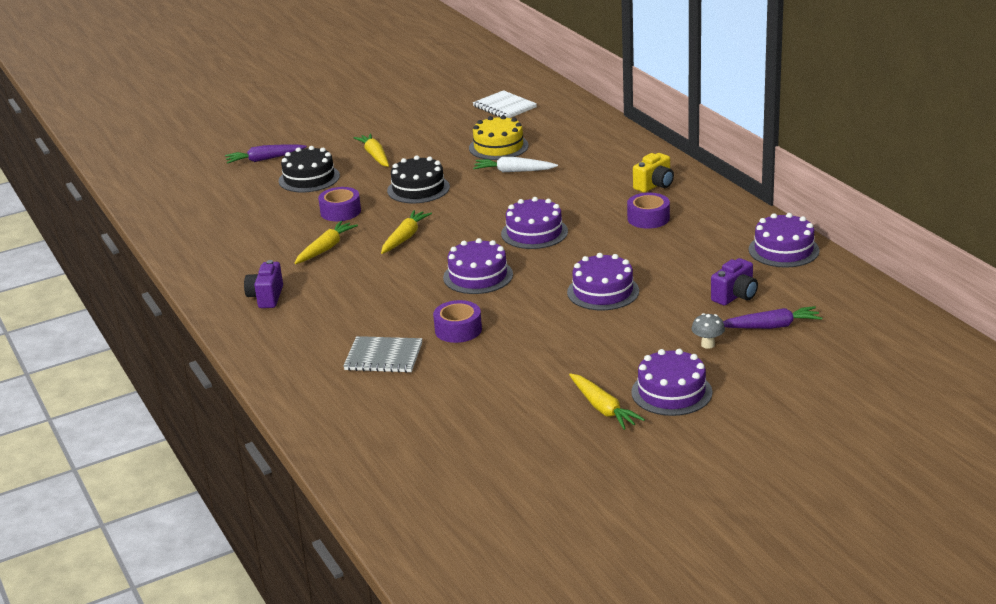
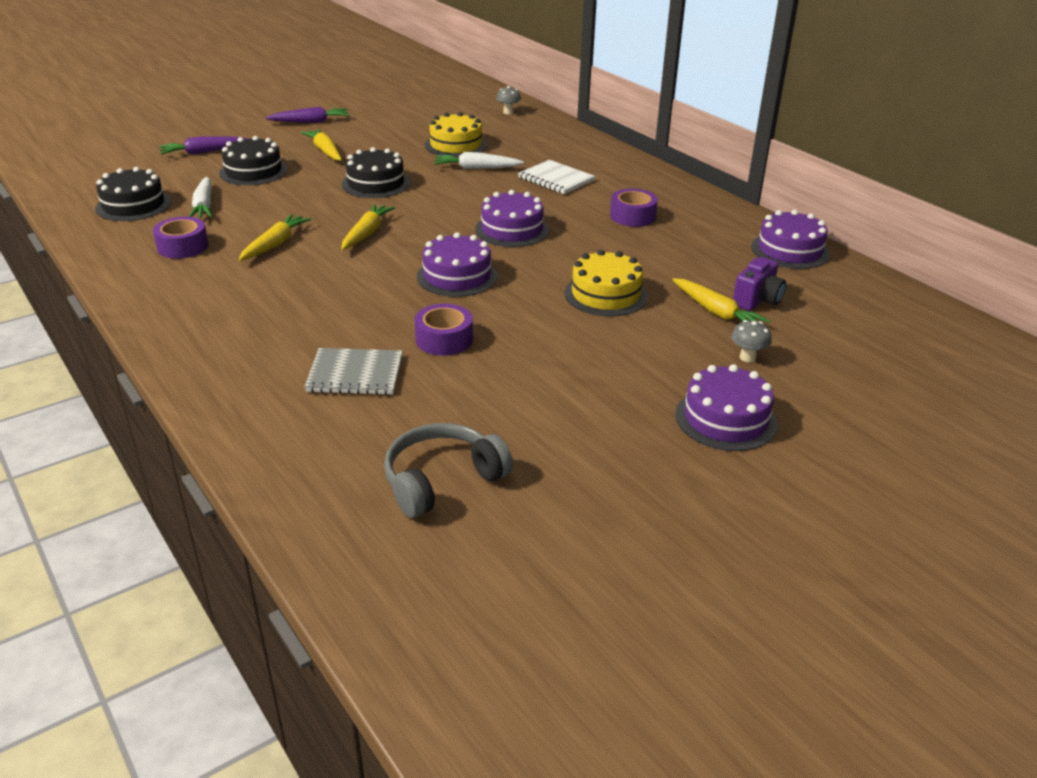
camera: 10 degrees left, 5 degrees up
(205, 213) = (133, 205): none -> black cake
(265, 213) = (204, 206): none -> white carrot
(266, 297) = (204, 299): purple camera -> none
(340, 211) = (290, 205): purple tape -> purple tape (183, 247)
(440, 433) = (442, 480): none -> grey headphones
(504, 107) = (455, 109): white notebook -> white notebook (556, 179)
(556, 109) = (508, 112): none -> grey mushroom
(603, 291) = (605, 294): purple cake -> yellow cake
(603, 408) = (647, 442): yellow carrot -> yellow carrot (716, 312)
(654, 185) = (629, 184): yellow camera -> none
(771, 326) = (812, 335): purple carrot -> purple carrot (310, 122)

